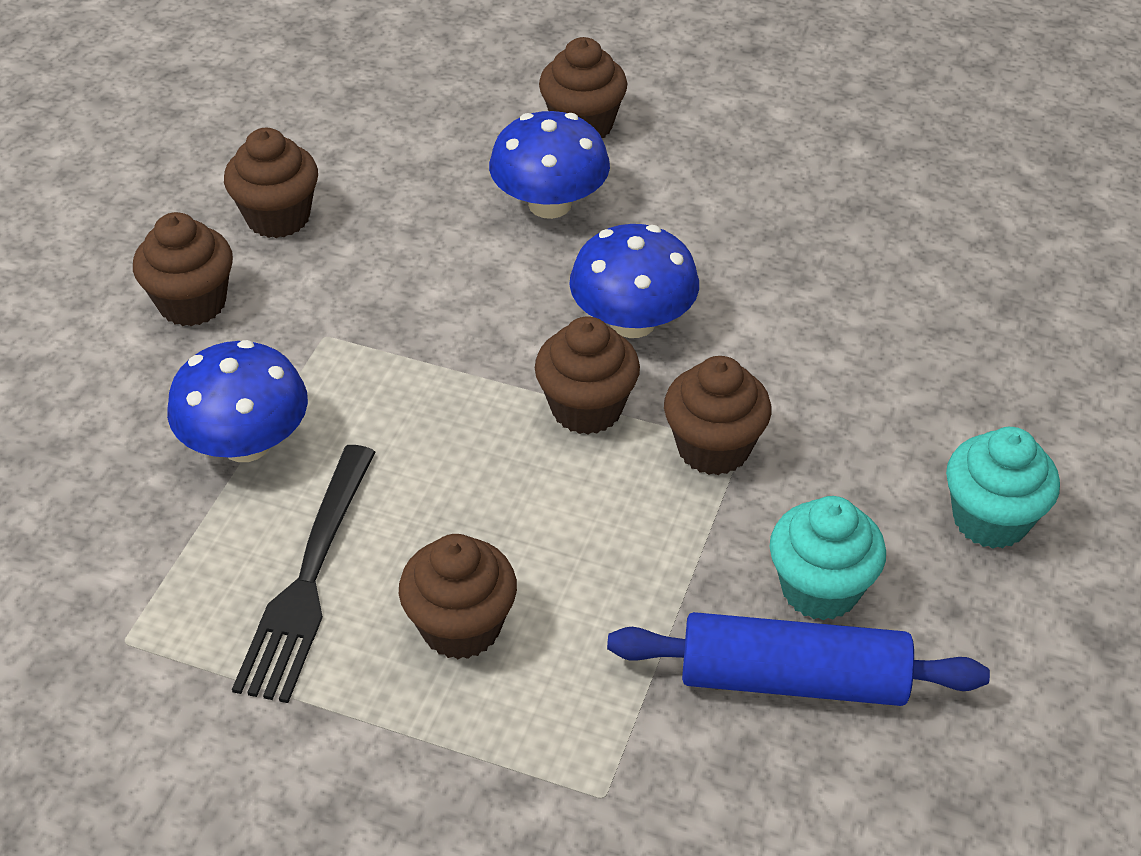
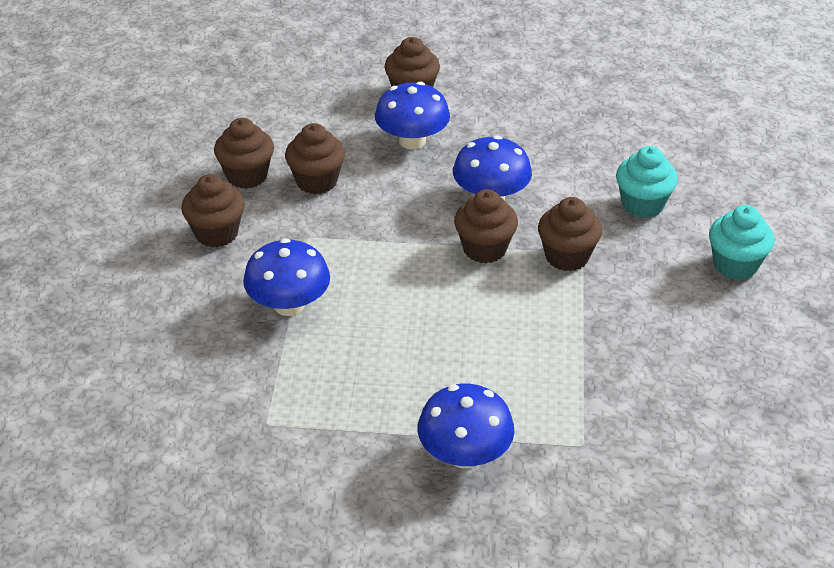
camera: 15 degrees left, 5 degrees down
(309, 579) = (362, 369): black fork -> none
(404, 768) = (464, 454): none -> blue mushroom
(461, 627) = (463, 377): brown cupcake -> brown cupcake (316, 181)
(792, 679) = (661, 366): blue rolling pin -> none
(820, 589) = (657, 318): turquoise cupcake -> turquoise cupcake (642, 205)

